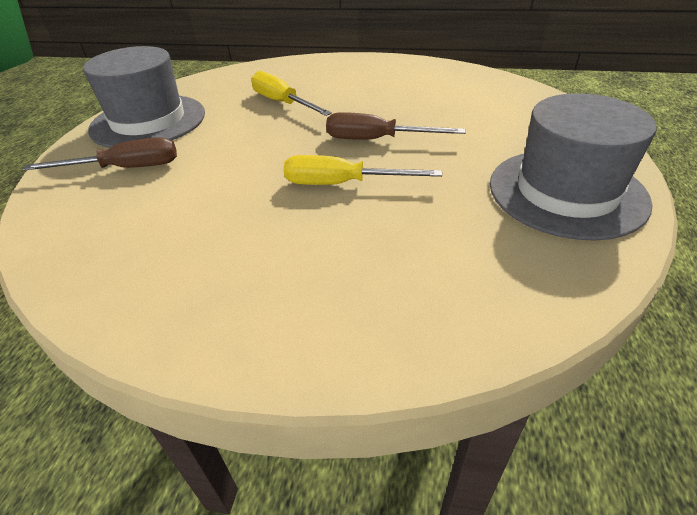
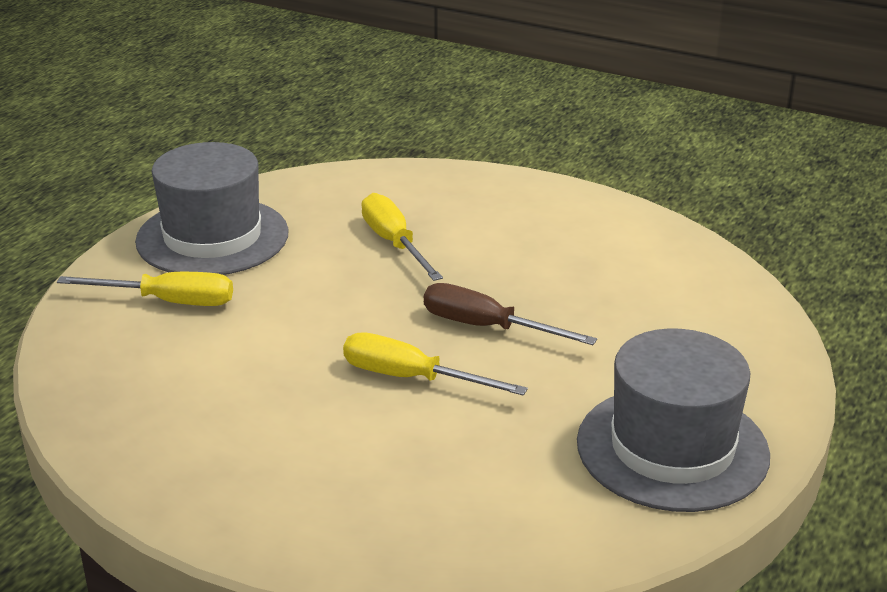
camera: 15 degrees right, 10 degrees down
(126, 168) = (169, 302): brown screwdriver -> yellow screwdriver

